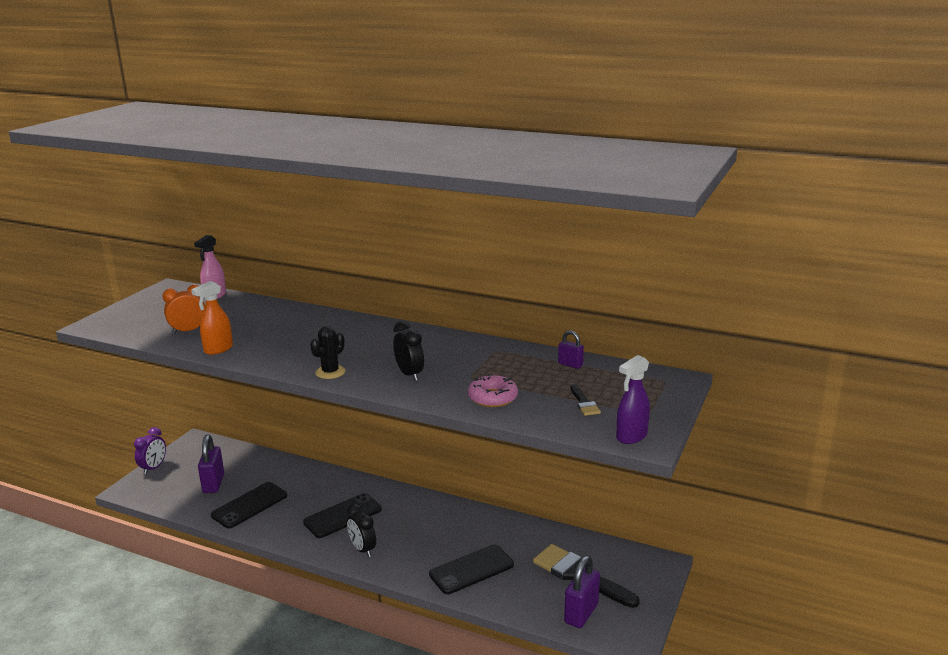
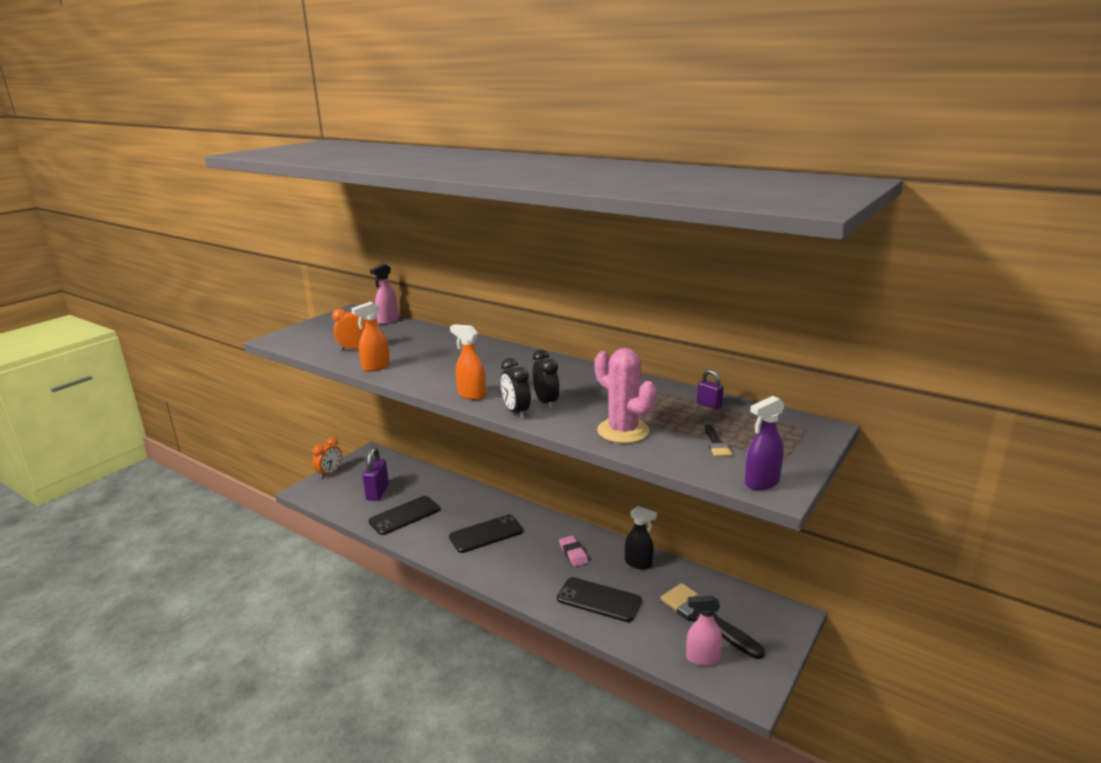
camera: 10 degrees right, 0 degrees up
(153, 468) = (330, 473): purple clock -> orange clock
(330, 372) = (471, 395): black cactus -> orange spray bottle
(362, 549) = (498, 568): black clock -> black clock (516, 412)
(438, 526) = (573, 553): none -> pink eraser
(471, 570) = (598, 600): black phone -> black phone turned 45 degrees clockwise
(492, 397) = (623, 431): pink donut -> pink cactus
(506, 529) = (638, 563): none -> black spray bottle
(581, 613) = (702, 658): purple padlock -> pink spray bottle

